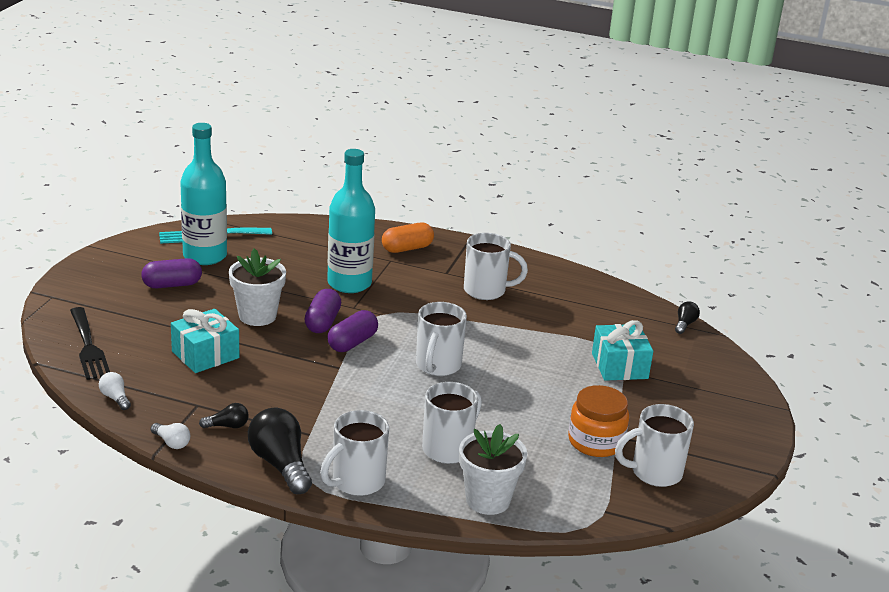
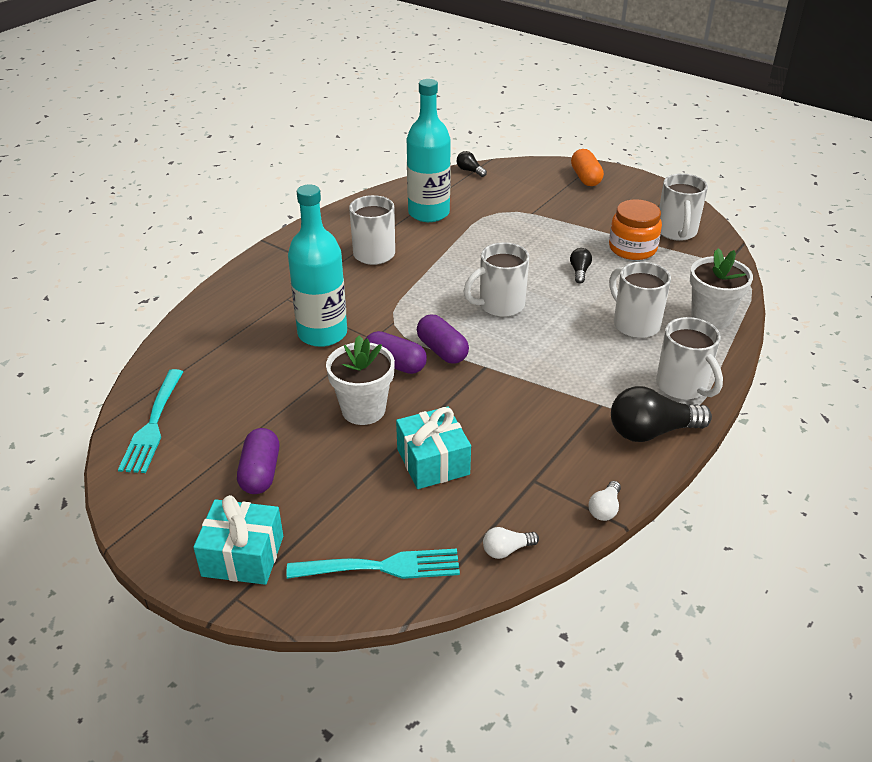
camera: 70 degrees left, 10 degrees up
(88, 346) = (381, 567): black fork -> turquoise fork
(171, 443) = (605, 509): white light bulb -> white light bulb turned 150 degrees clockwise
(205, 256) = (202, 435): turquoise bottle -> turquoise bottle (428, 213)
(227, 426) = (579, 461): black light bulb -> black light bulb (579, 271)
(407, 248) = (268, 284): orange capsule -> orange capsule (585, 178)
(437, 366) = (499, 306): white mug -> white mug turned 120 degrees clockwise
(619, 366) = (524, 213): turquoise gift -> turquoise gift (243, 556)

